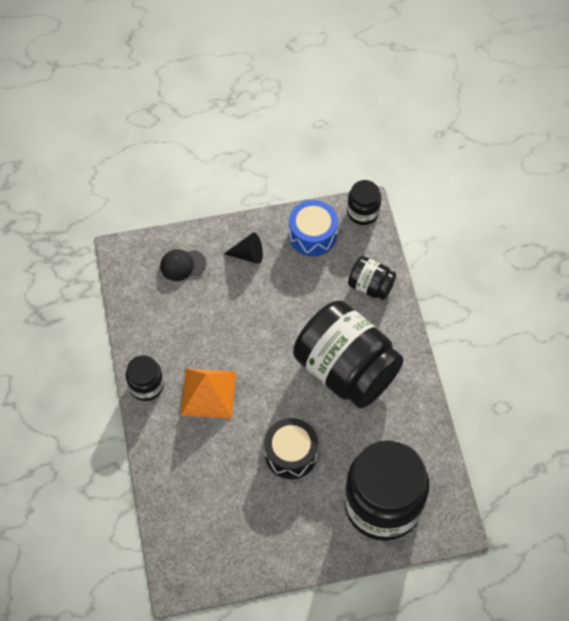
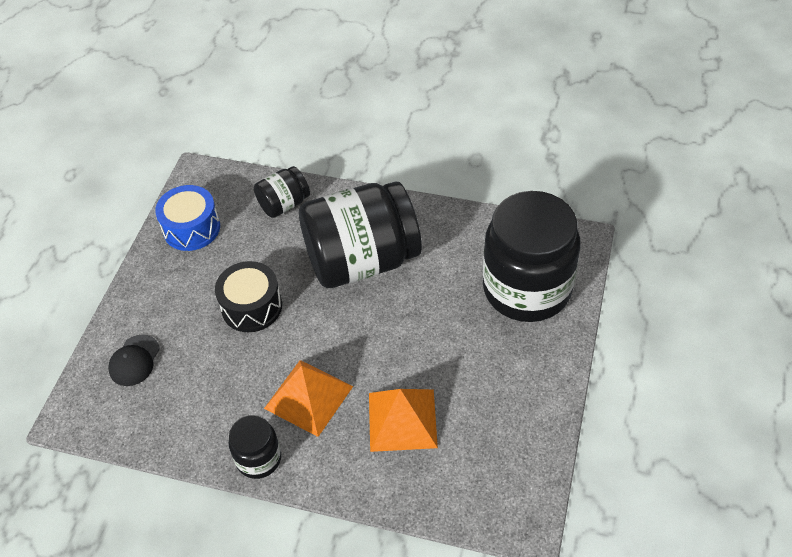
camera: 60 degrees left, 10 degrees down
(220, 465) = (402, 419): none -> orange pyramid
(248, 255) = (170, 293): black cone -> none
(291, 454) = (427, 346): black drum -> black drum (252, 307)
(363, 212) = (199, 178): black jar -> none

